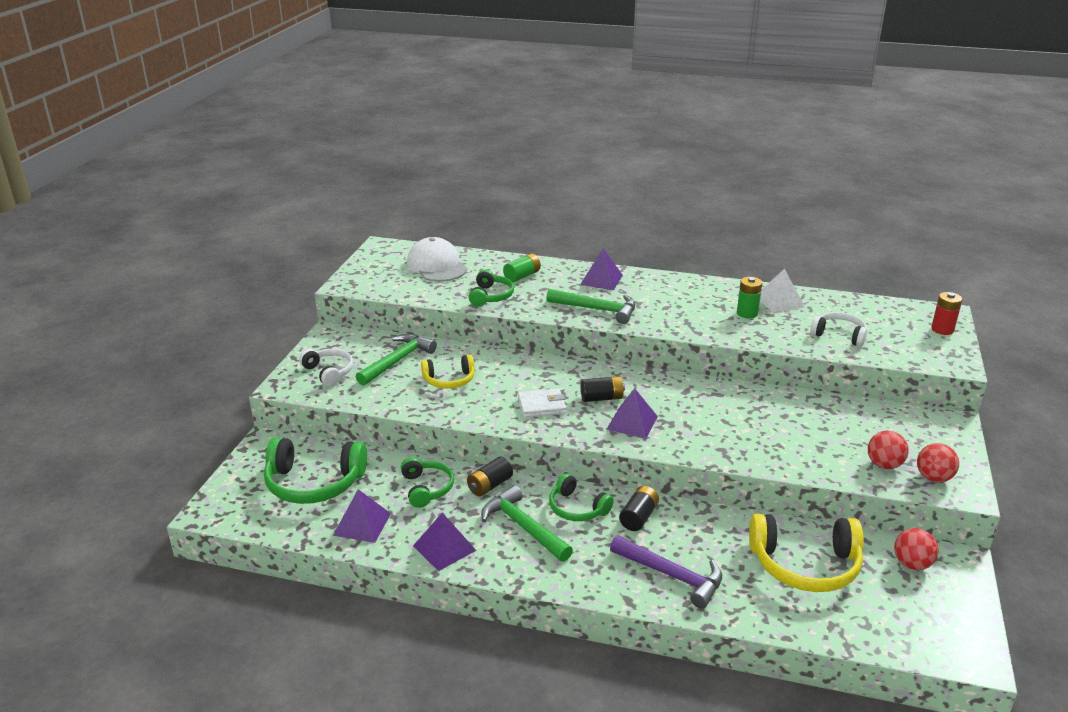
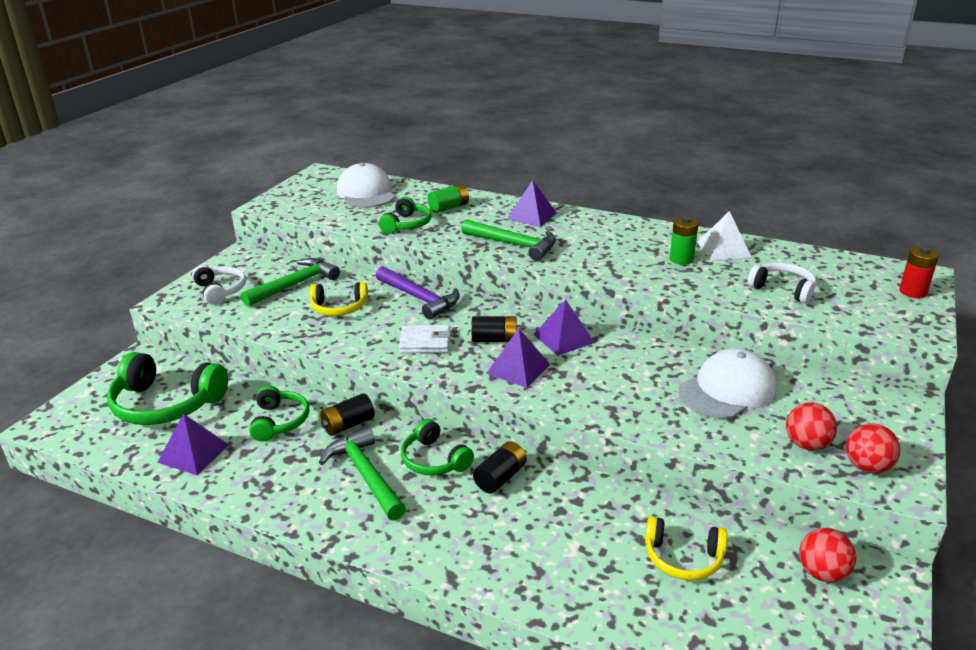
camera: 10 degrees right, 0 degrees up
(444, 548) = (268, 489): purple pyramid -> purple pyramid (563, 338)
(672, 576) = (515, 552): purple hammer -> purple hammer (420, 298)
(805, 565) = (683, 558): yellow headphones -> yellow headphones, size x0.59
(810, 426) = (727, 390): none -> white cap

